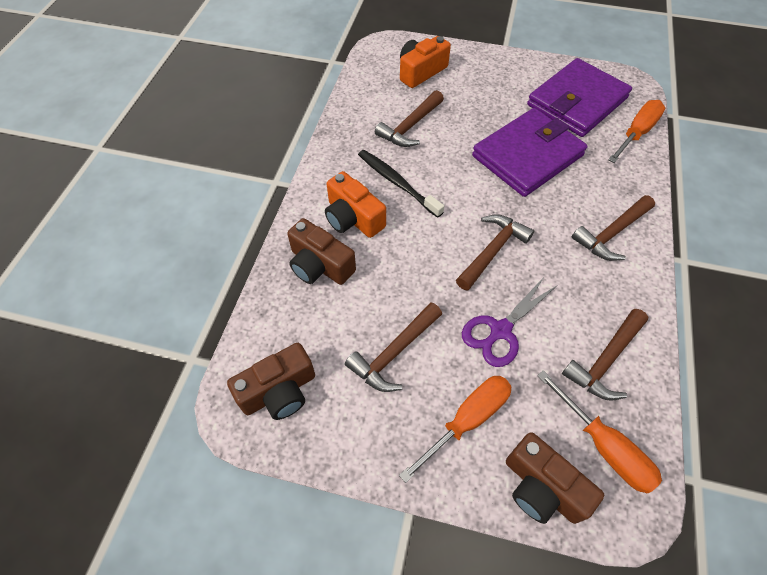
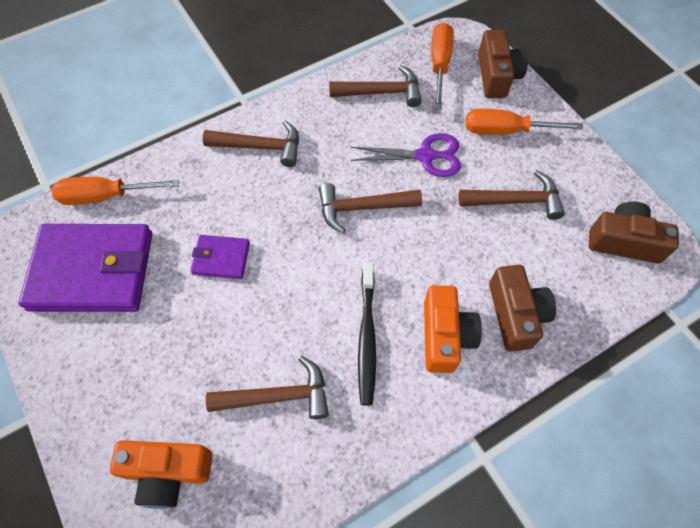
camera: 135 degrees left, 5 degrees up
(527, 156) = (221, 258): purple wallet -> purple wallet, size x0.47

